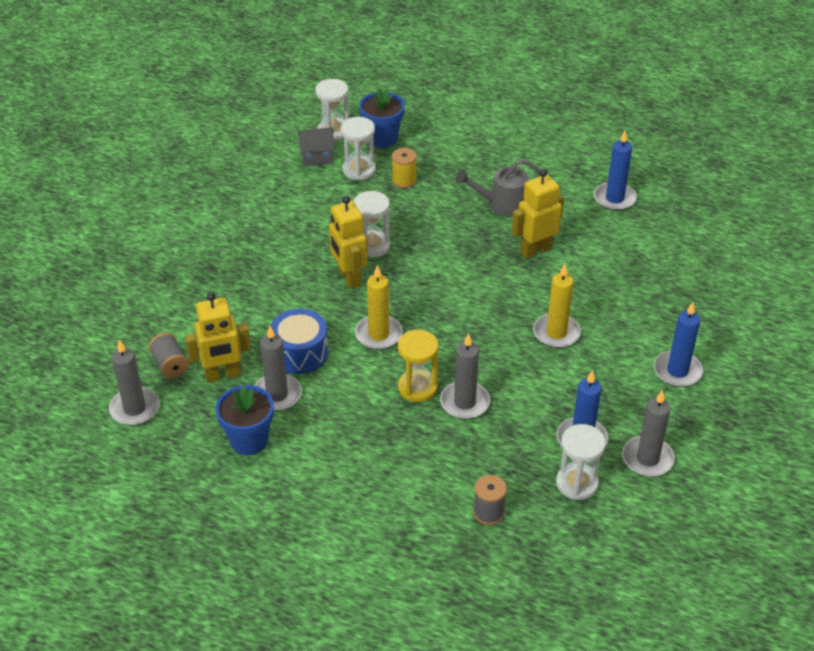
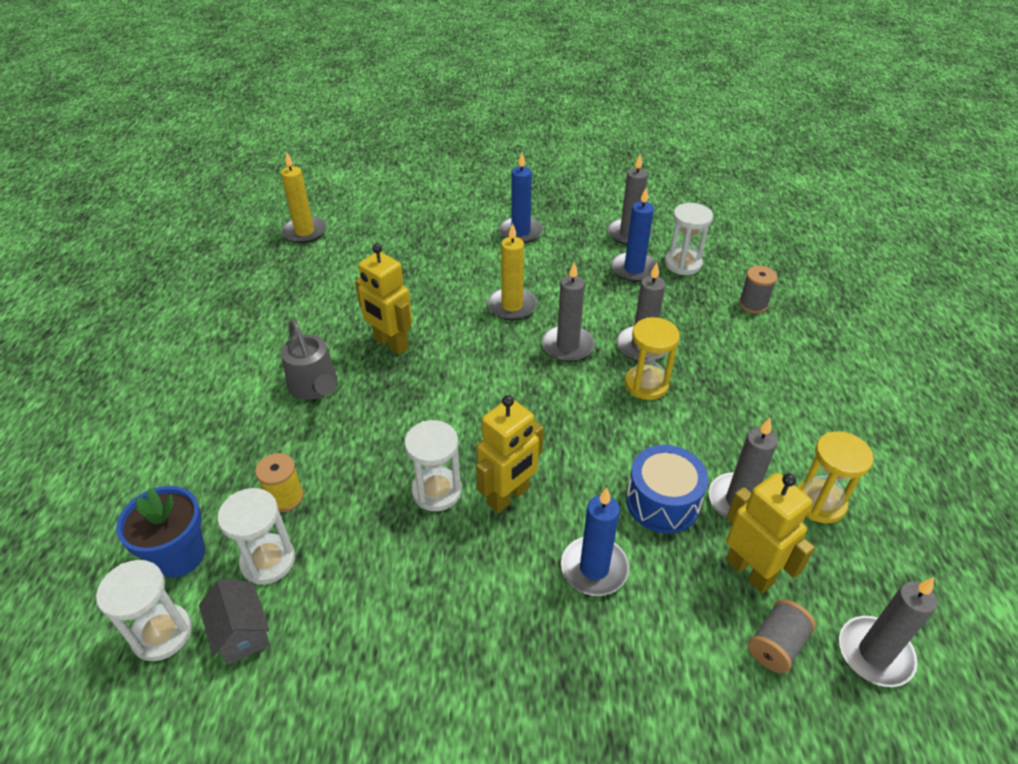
camera: 110 degrees left, 0 degrees up
(249, 440) = (819, 503): blue flower pot -> yellow hourglass
(378, 334) = (590, 437): yellow candle -> yellow candle (304, 232)
(487, 353) = (567, 346): none -> grey candle
(614, 198) = (282, 302): blue candle -> blue candle (594, 568)

